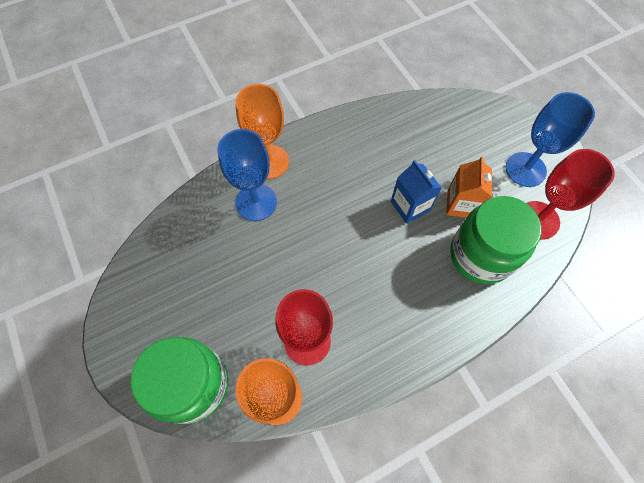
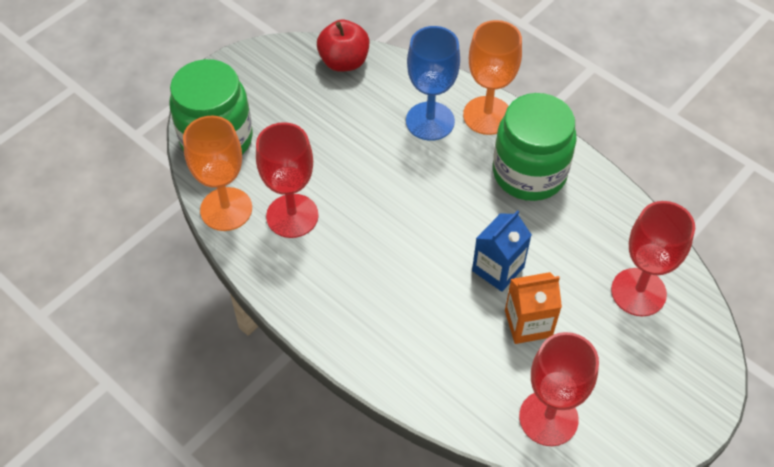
camera: 70 degrees right, 10 degrees down
(160, 245) = (344, 62): none -> red apple
(454, 131) = (638, 292): none -> red goblet
(480, 255) = (465, 360): green jar -> green jar (529, 173)
(525, 169) = (622, 390): blue goblet -> none

